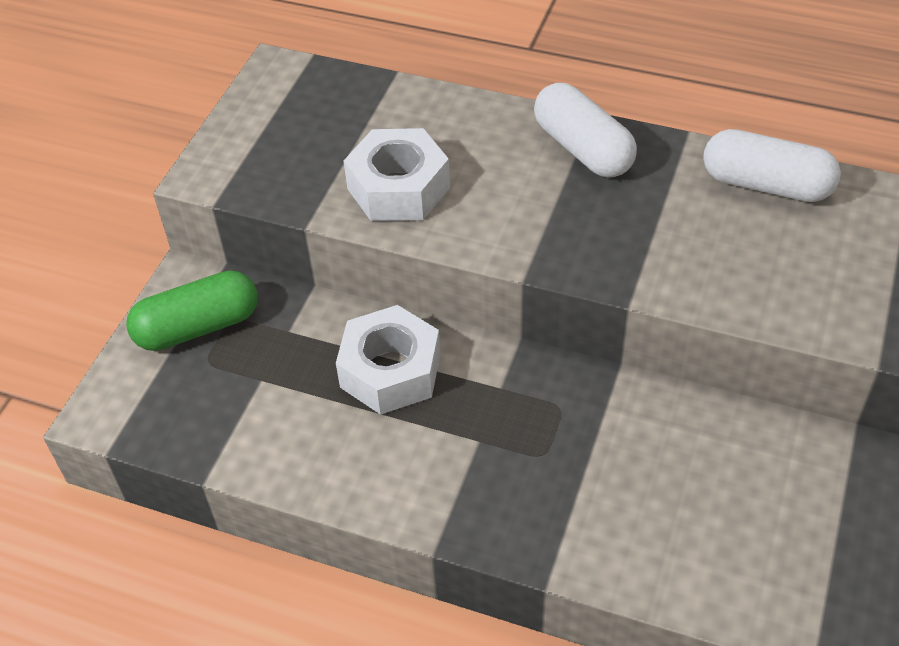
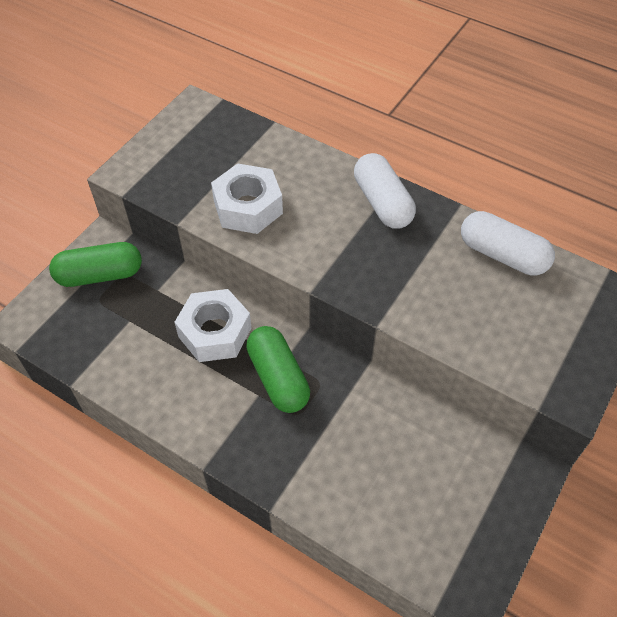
camera: 10 degrees right, 5 degrees up
(499, 413) = (278, 378): none -> green capsule

